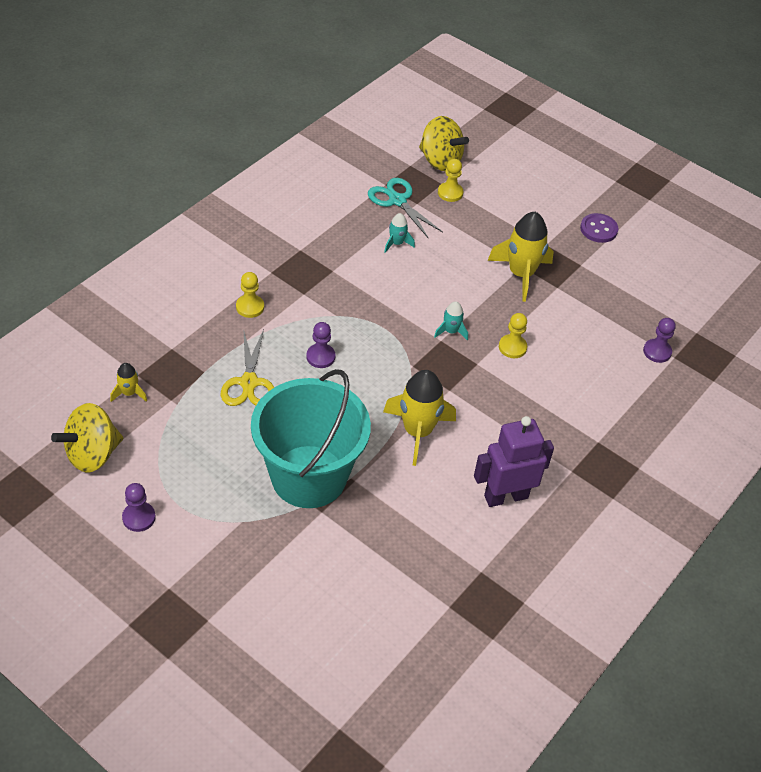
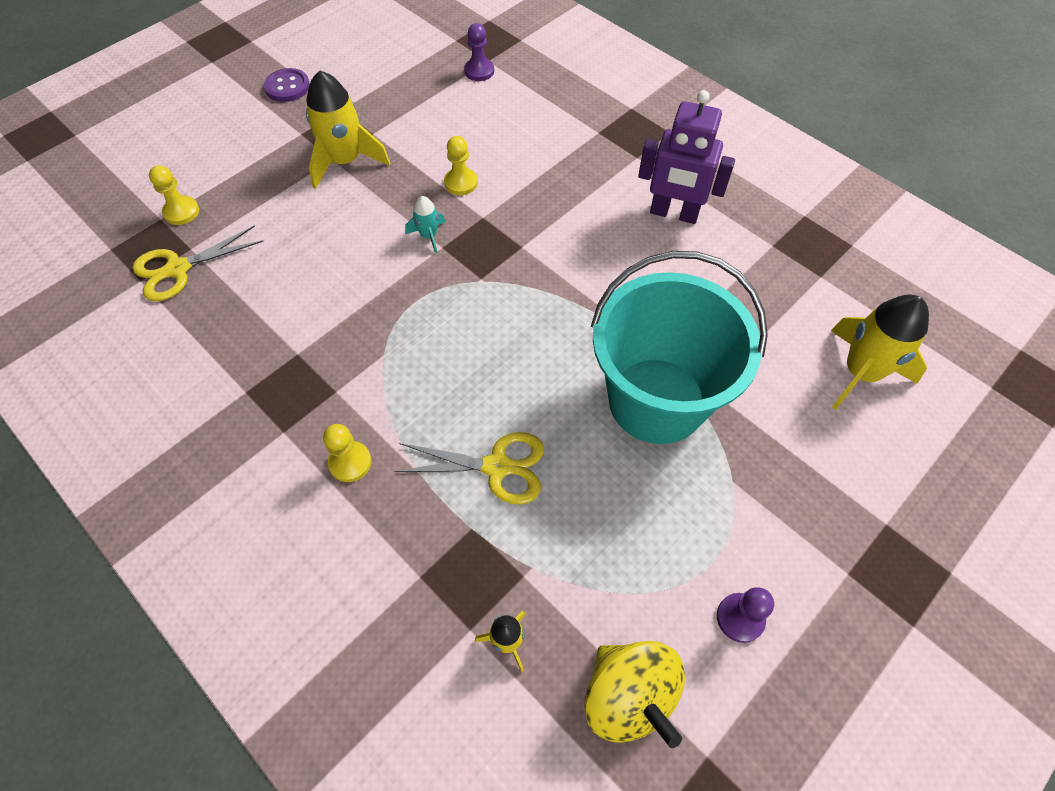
camera: 80 degrees left, 10 degrees up
(320, 357) = (457, 376): purple pawn -> none
(396, 243) = (262, 277): turquoise rocket -> none
(397, 201) = (178, 269): turquoise scissors -> yellow scissors
(417, 432) = (585, 283): yellow rocket -> yellow rocket (861, 372)
(440, 161) = (114, 216): yellow spinning top -> none
(506, 496) = (674, 214): purple robot -> purple robot turned 60 degrees counterclockwise

